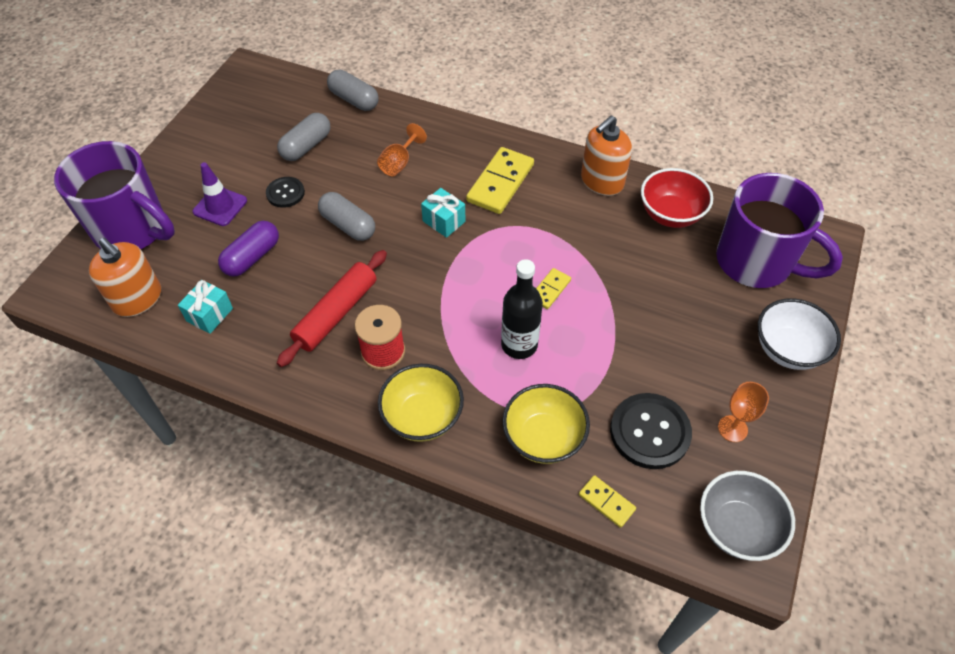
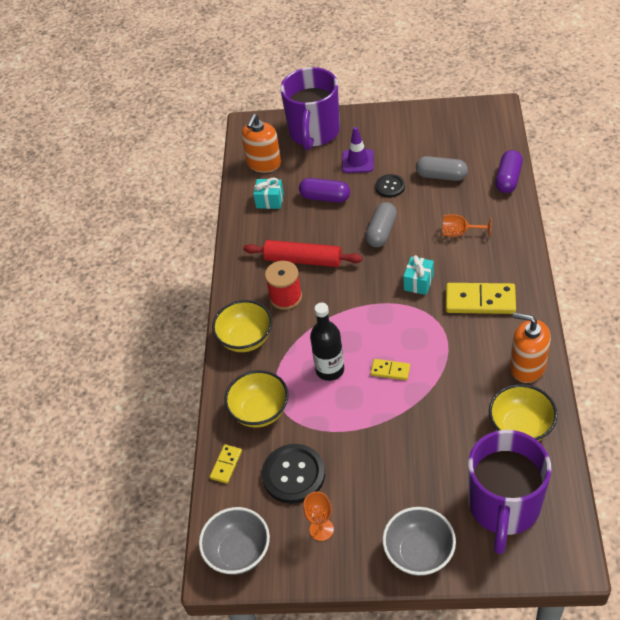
camera: 75 degrees right, 5 degrees down
(354, 100) = (508, 179): grey capsule -> purple capsule
(670, 214) = (520, 427): red bowl -> yellow bowl
(787, 349) = (419, 553): white bowl -> grey bowl

